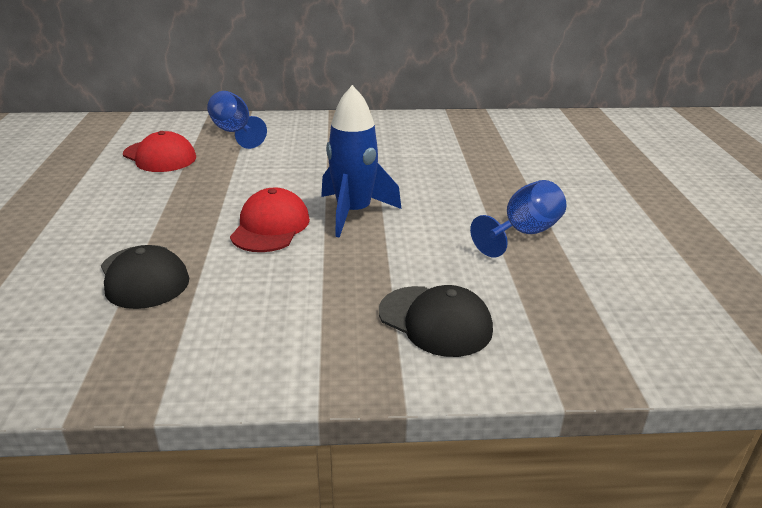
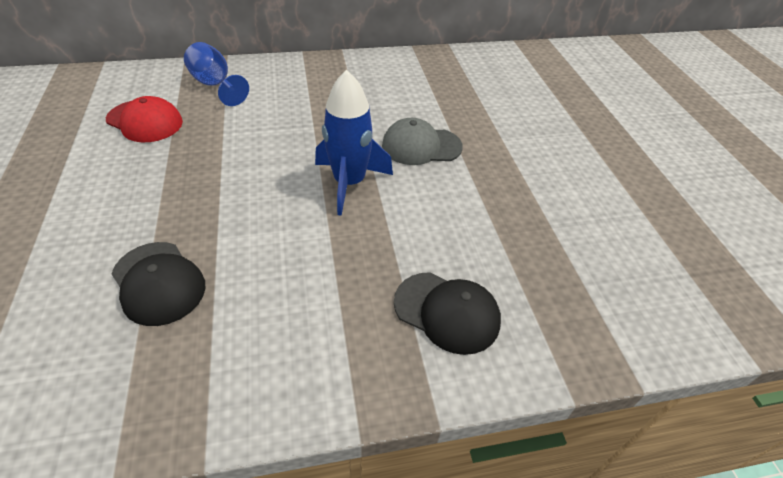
camera: 10 degrees left, 15 degrees up
(270, 227) = (273, 207): red cap -> none
(437, 188) = (421, 146): none -> grey cap
(523, 233) = (507, 197): blue goblet -> none

